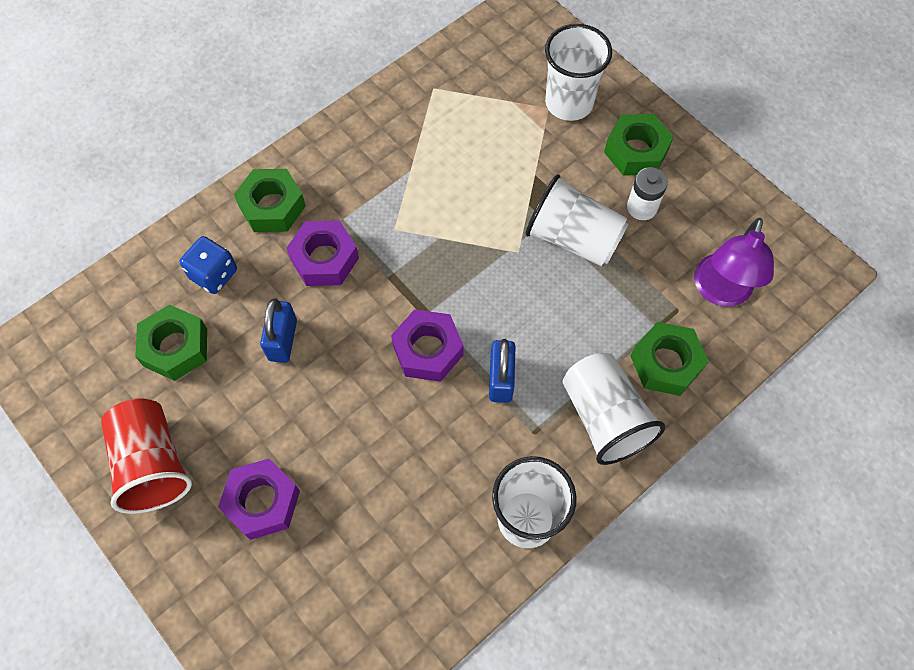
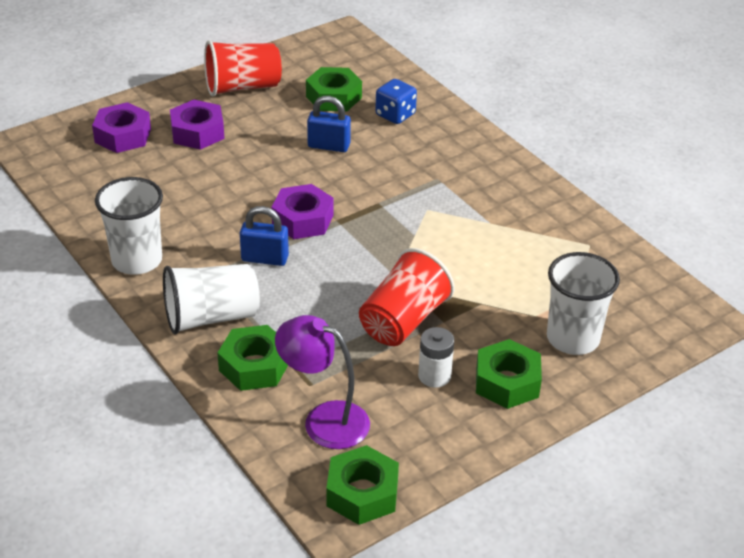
camera: 95 degrees right, 25 degrees down
(272, 206) = (458, 145): green nut -> green nut (362, 493)
(324, 259) = (402, 170): purple nut -> purple nut (123, 135)
(573, 238) = (403, 321): white cup -> red cup

